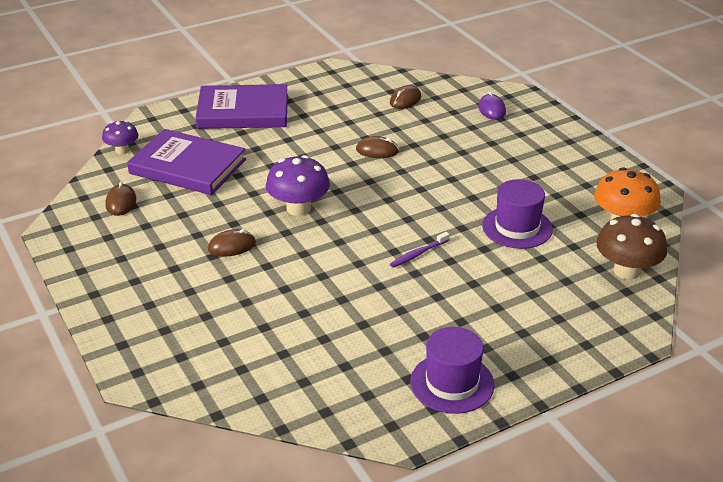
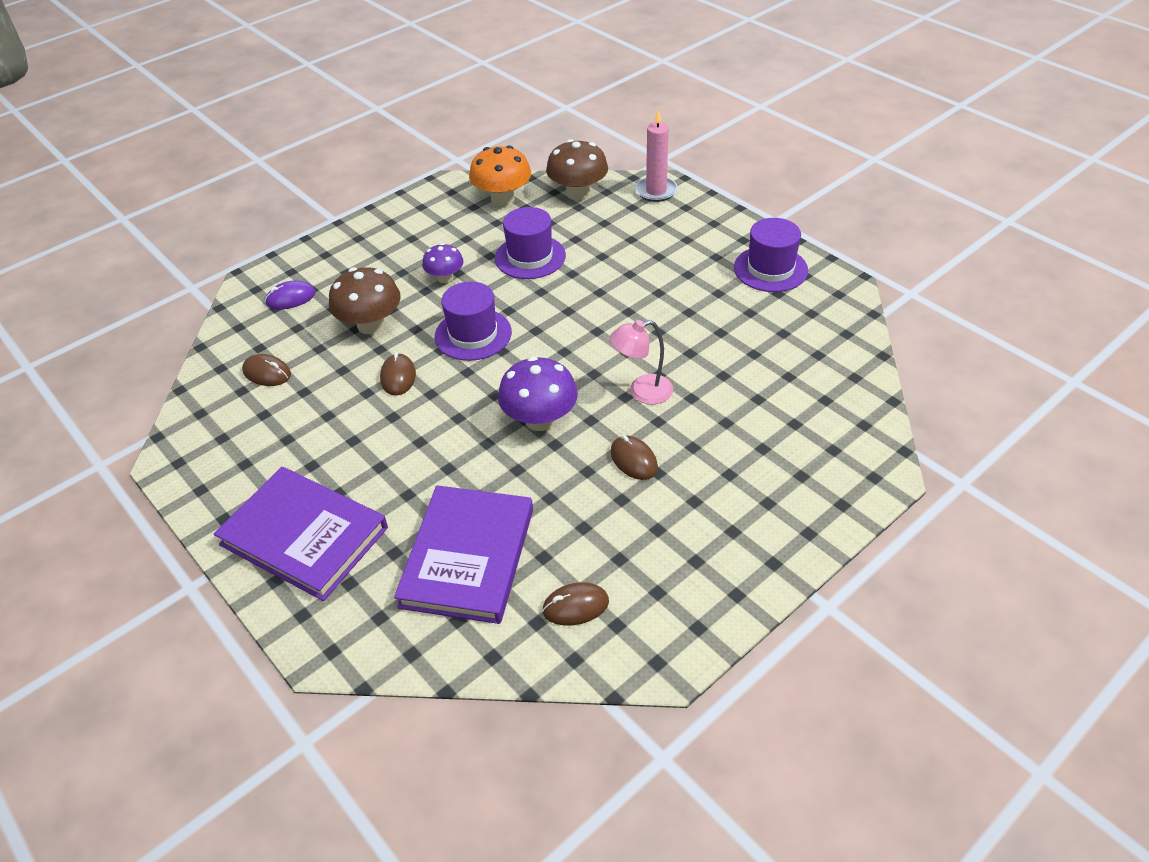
camera: 100 degrees left, 10 degrees up
(122, 150) = (435, 657): purple mushroom -> purple mushroom (445, 278)
(243, 111) = (304, 536): purple book -> purple book turned 45 degrees counterclockwise
(305, 263) = (642, 391): none -> pink lamp
(414, 187) = (473, 334): none -> purple hat
(418, 254) = (596, 313): purple toothbrush -> none
(445, 142) = (371, 325): none -> brown mushroom
(623, 327) = (656, 191): none -> pink candle

